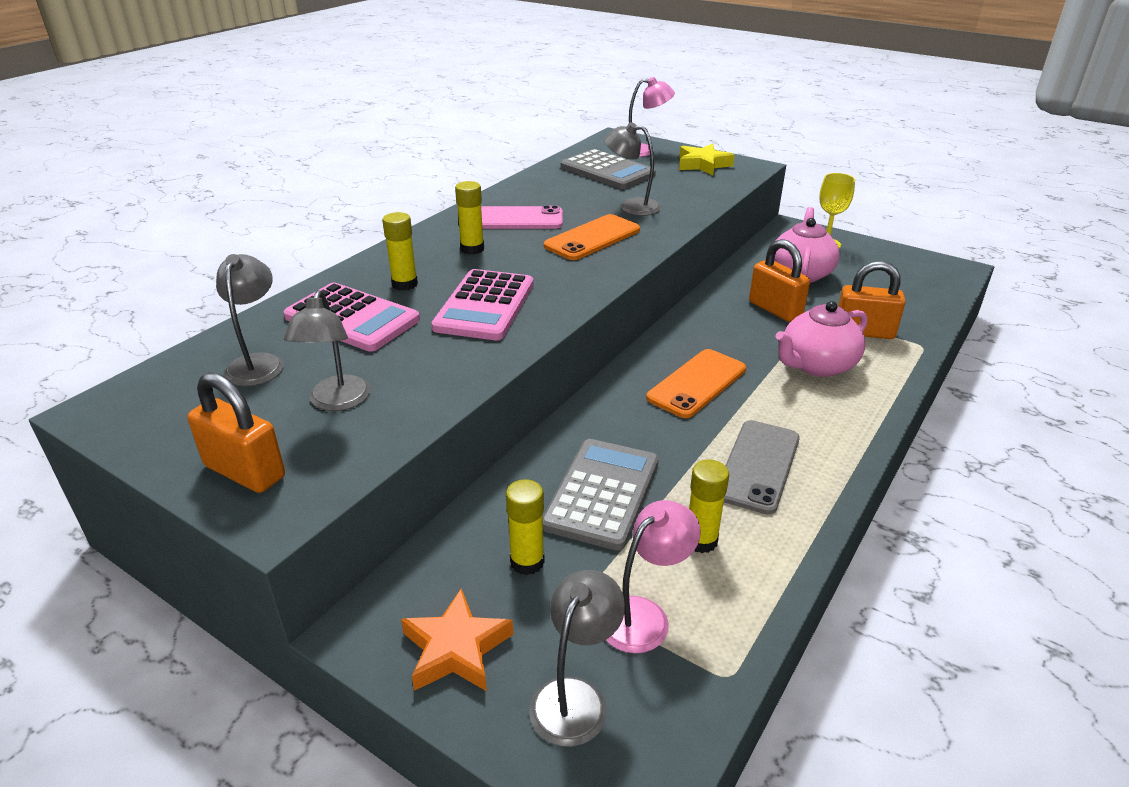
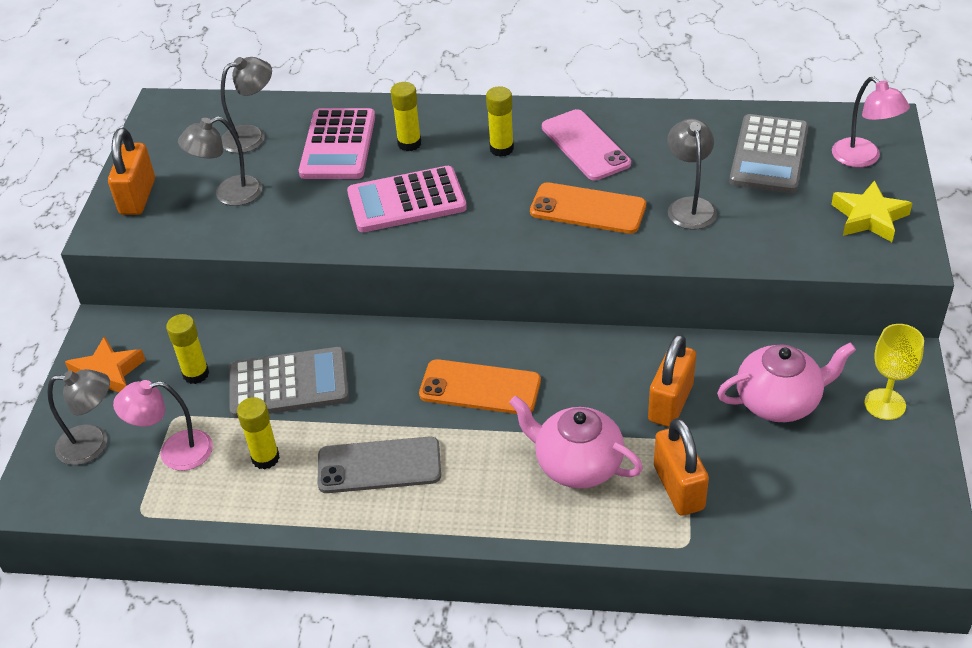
camera: 65 degrees right, 10 degrees up
(644, 615) = (174, 452): pink lamp -> pink lamp turned 150 degrees clockwise

